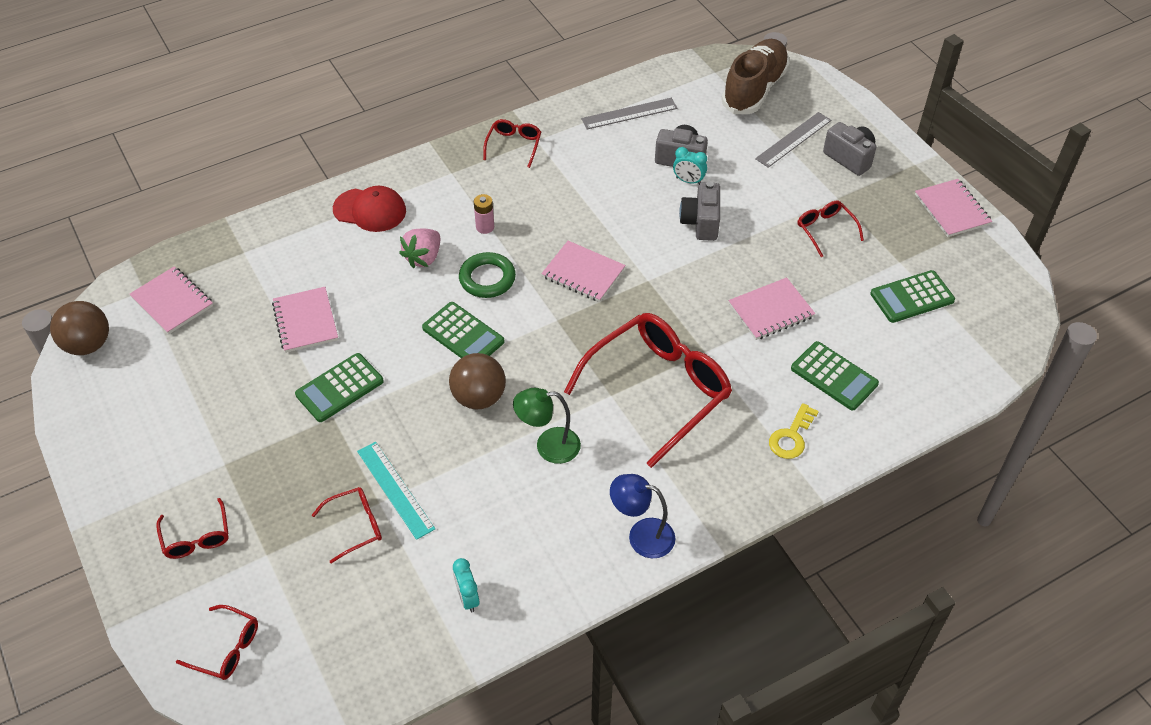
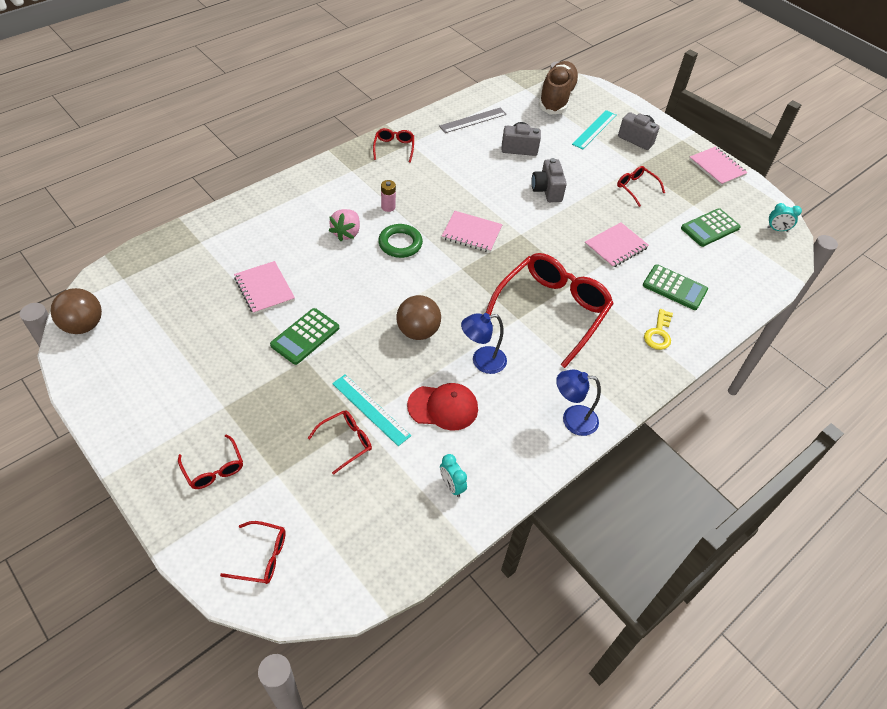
camera: 15 degrees left, 0 degrees up
(172, 302) = (149, 285): pink notebook -> none
(370, 210) = (295, 202): red cap -> red cap (443, 407)
(463, 335) = (393, 286): green calculator -> none
(548, 446) = (482, 361): green lamp -> blue lamp
(688, 181) = (529, 163): turquoise clock -> turquoise clock (777, 229)
(793, 139) = (594, 129): grey ruler -> turquoise ruler

